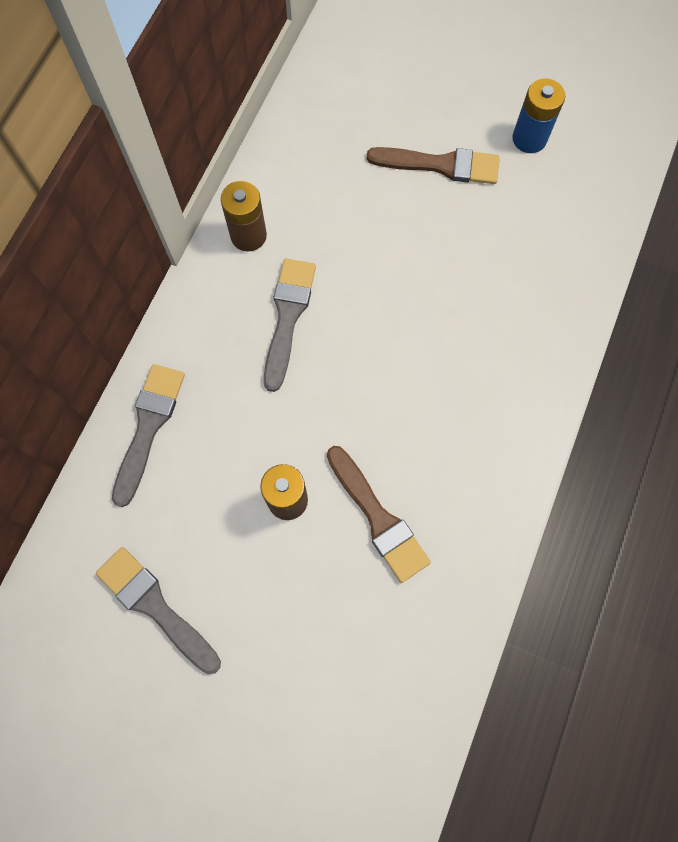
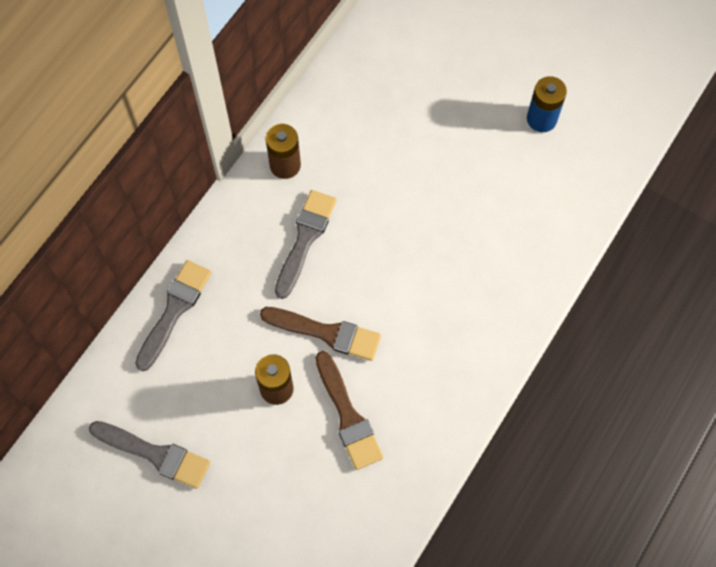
camera: 10 degrees right, 5 degrees down
(155, 606) = (155, 454): grey brush -> grey brush turned 150 degrees clockwise
(440, 165) = (460, 130): brown brush -> brown brush (326, 333)

